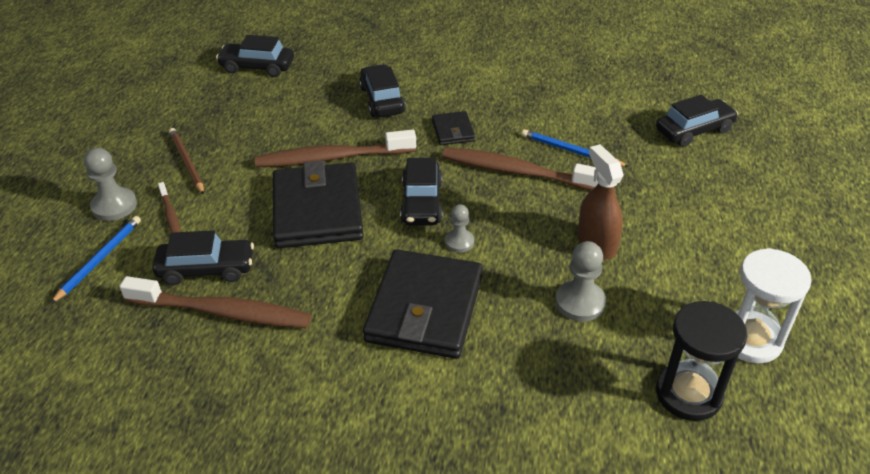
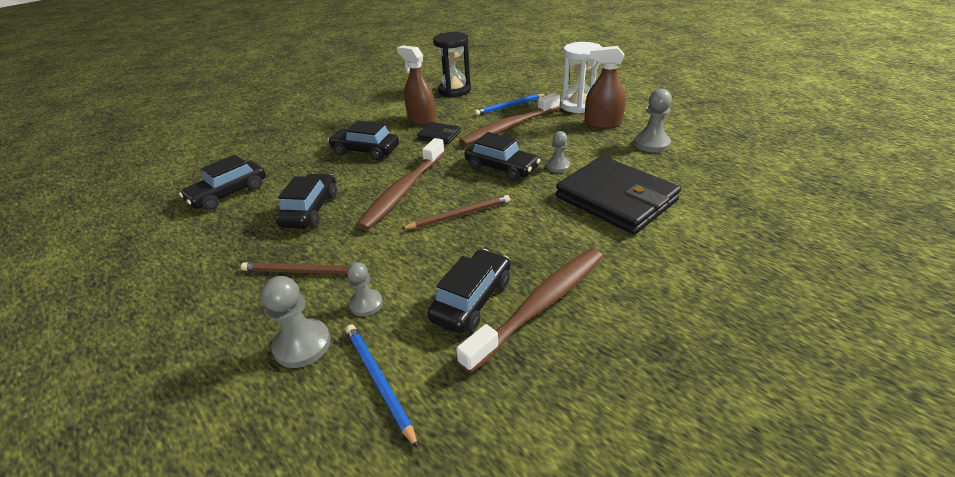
camera: 55 degrees left, 5 degrees down
(170, 214) = (366, 304): brown toothbrush -> grey pawn
(318, 210) = (459, 215): black wallet -> brown pencil
(476, 103) = (421, 119): none -> brown spray bottle
(688, 394) = (748, 136): black hourglass -> black hourglass (454, 91)
(694, 130) = (533, 72): black car -> black car (311, 210)
(750, 339) = (714, 109): white hourglass -> white hourglass (578, 106)

